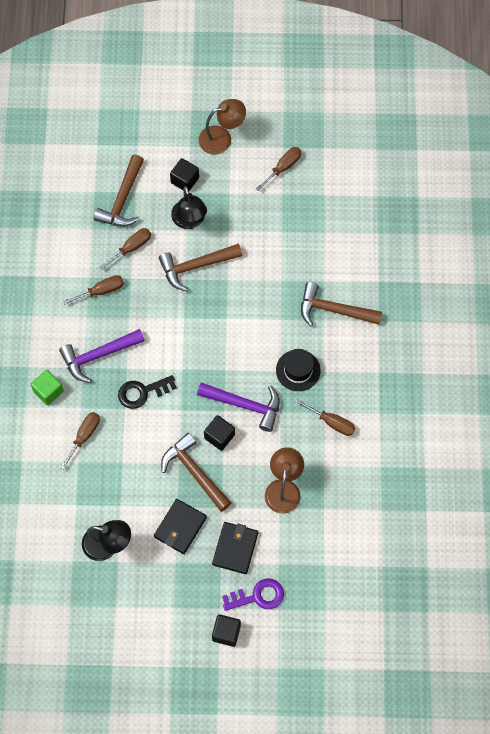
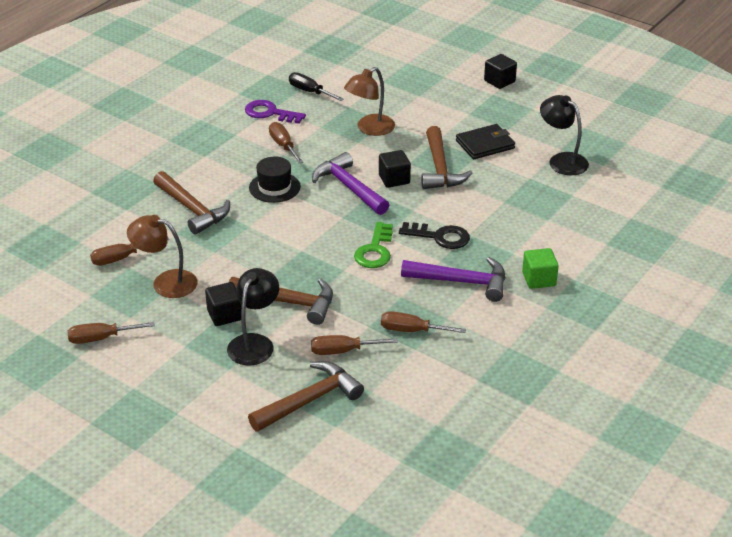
camera: 145 degrees left, 30 degrees down
(84, 436) = (527, 233): brown screwdriver -> brown screwdriver (121, 258)
(177, 349) = (375, 250): none -> green key
(185, 180) = (220, 382): black cube -> black cube (225, 315)
(222, 138) = (133, 401): brown lamp -> brown lamp (166, 282)
(235, 548) = (448, 116): black wallet -> none
(258, 596) = (454, 87): purple key -> purple key (270, 113)
(370, 508) = (309, 92): none -> black screwdriver

